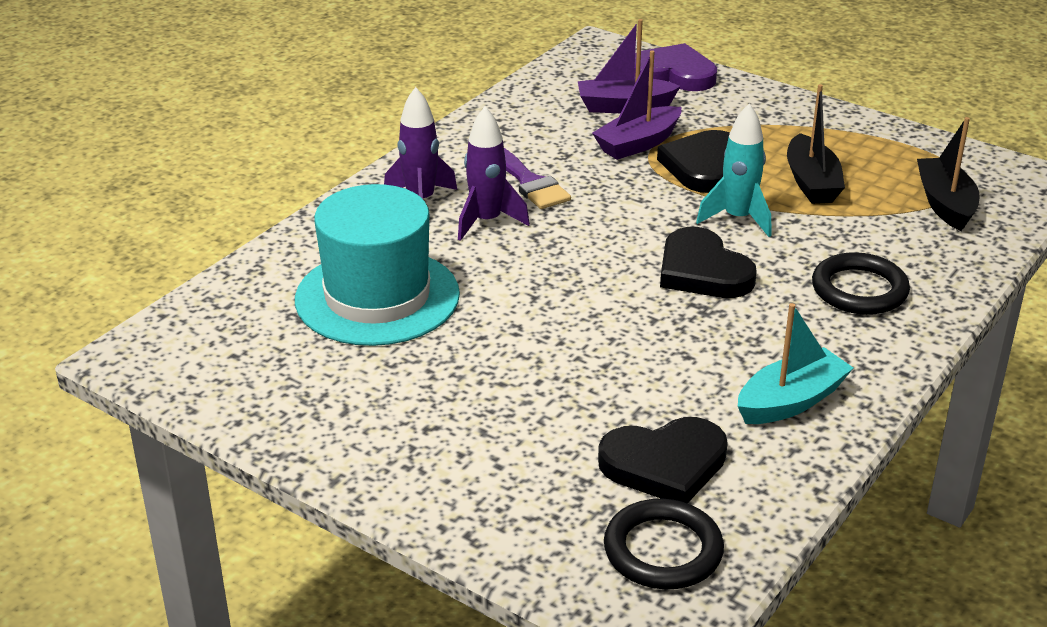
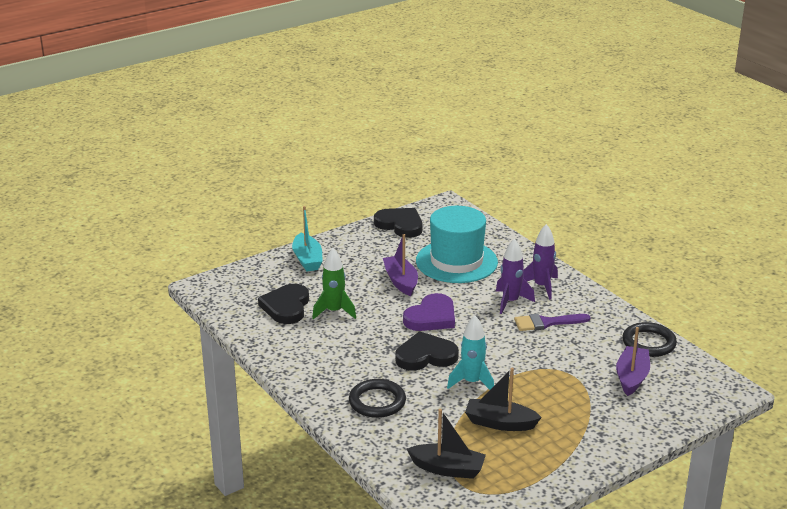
camera: 110 degrees right, 5 degrees down
(638, 144) = (578, 370): purple boat -> purple boat (401, 281)
(640, 398) = (334, 311): none -> green rocket
(663, 550) = (238, 294): black ring -> black ring (649, 343)
(673, 74) = (676, 410): purple heart -> purple heart (431, 317)
(703, 166) = (539, 387): black heart -> black heart (400, 225)
(791, 401) = (302, 351): turquoise boat -> turquoise boat (307, 259)

